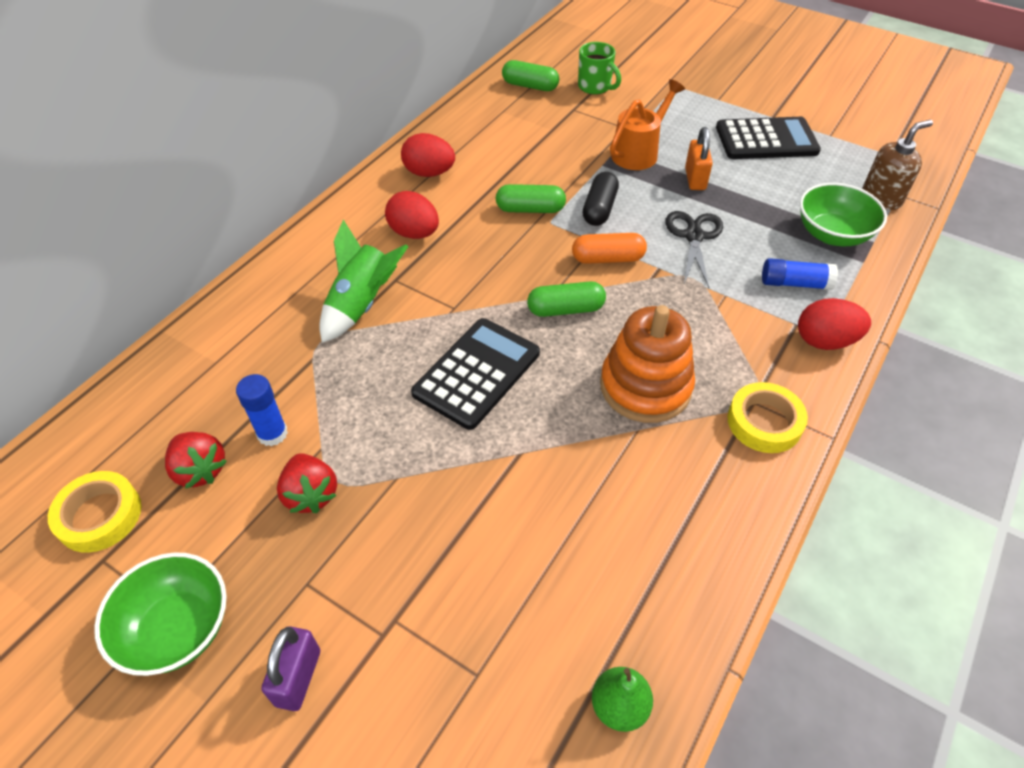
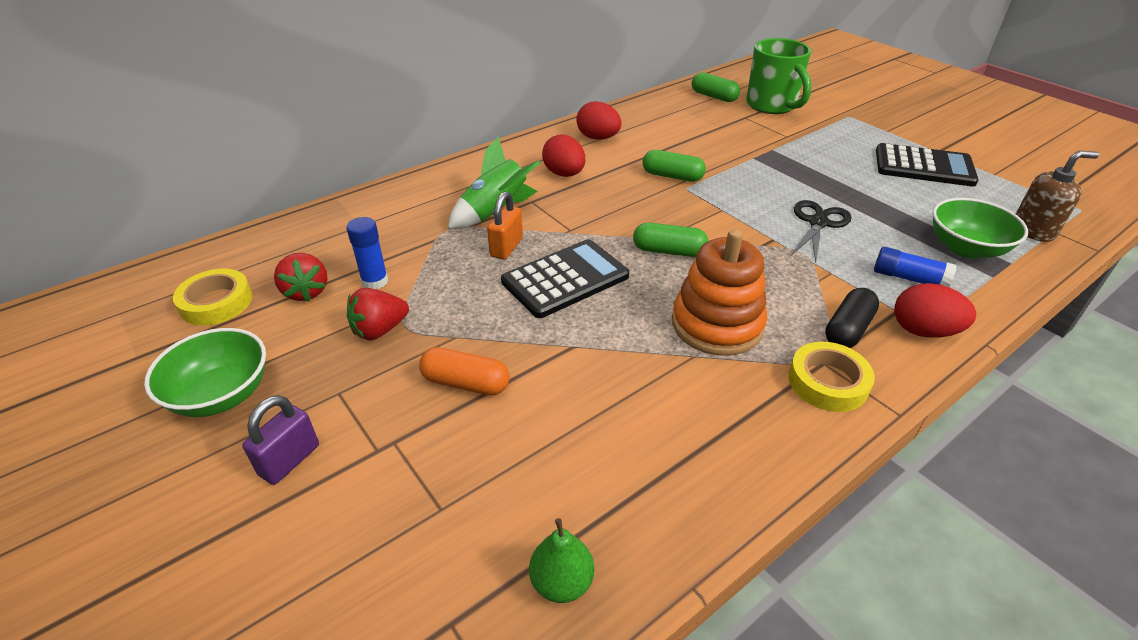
camera: 20 degrees right, 10 degrees down
(311, 494) = (379, 330): red strawberry -> red strawberry turned 60 degrees clockwise
(595, 87) = (772, 106): green mug -> green mug, size x1.66
(599, 209) = (735, 187): black capsule -> black capsule (847, 329)
(607, 259) = (726, 223): orange capsule -> orange capsule (465, 383)
(639, 152) = (792, 155): orange watering can -> none
(695, 179) = (838, 182): orange padlock -> orange padlock (506, 247)

